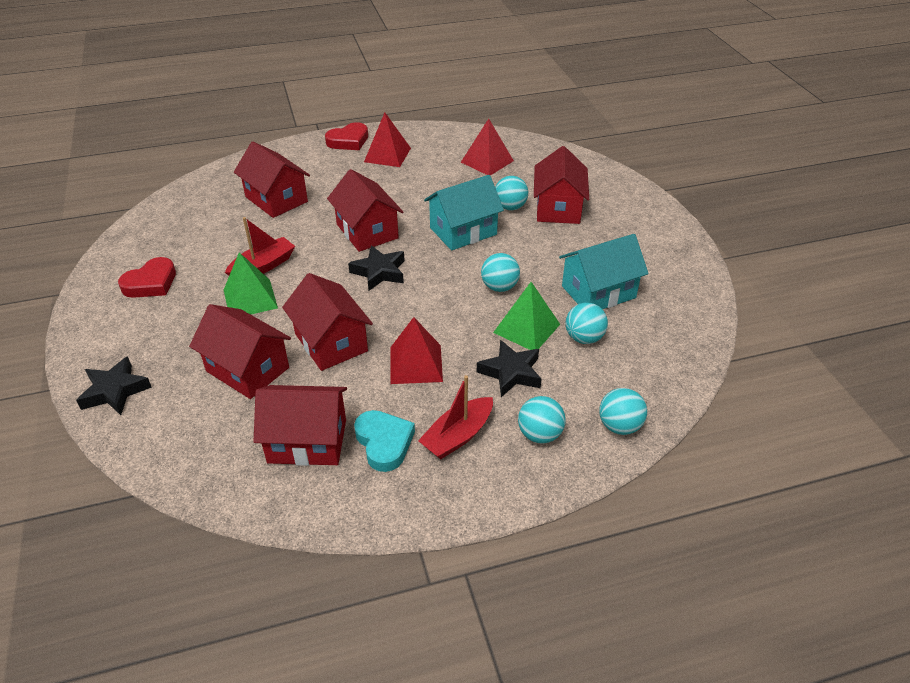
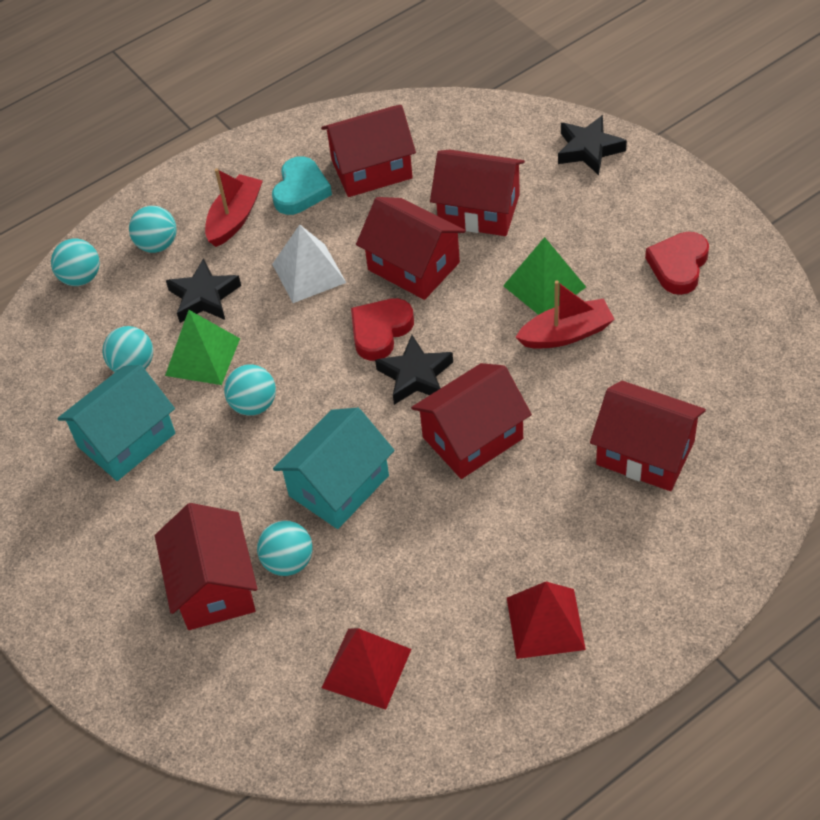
camera: 165 degrees right, 10 degrees up
(263, 266) = (566, 334): red boat -> red boat turned 135 degrees counterclockwise
(348, 141) = (637, 638): red heart -> red heart (380, 331)
(367, 231) = (472, 438): red house -> red house turned 75 degrees counterclockwise
(384, 443) = (301, 190): turquoise heart -> turquoise heart turned 120 degrees counterclockwise
(416, 364) = (308, 273): red pyramid -> white pyramid

